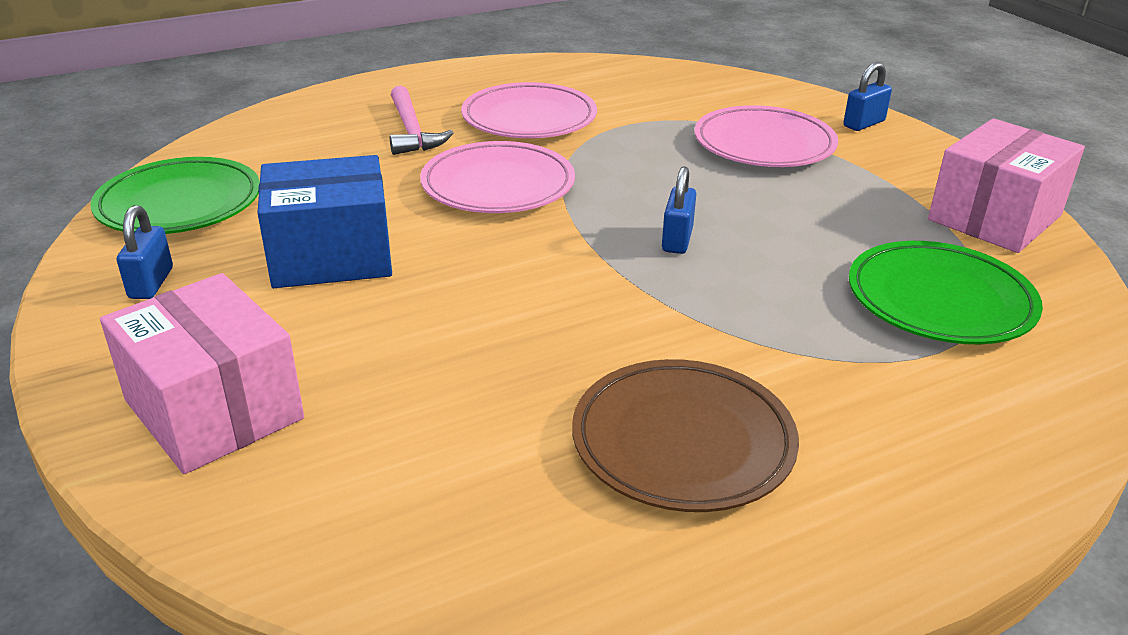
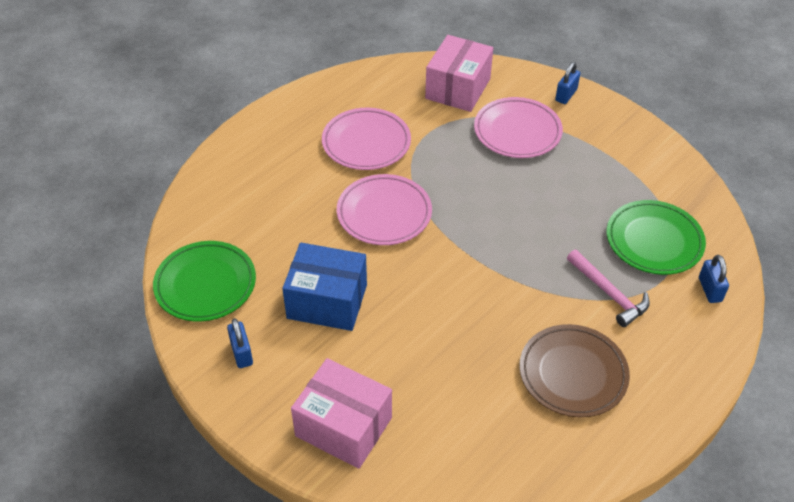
camera: 20 degrees left, 15 degrees up
(331, 256) = (327, 301): blue box -> blue box turned 45 degrees clockwise
(411, 131) = (301, 176): pink hammer -> pink hammer (609, 293)
(677, 240) = (506, 232): blue padlock -> blue padlock (710, 289)
(994, 217) = (661, 165): pink box -> pink box (458, 88)

